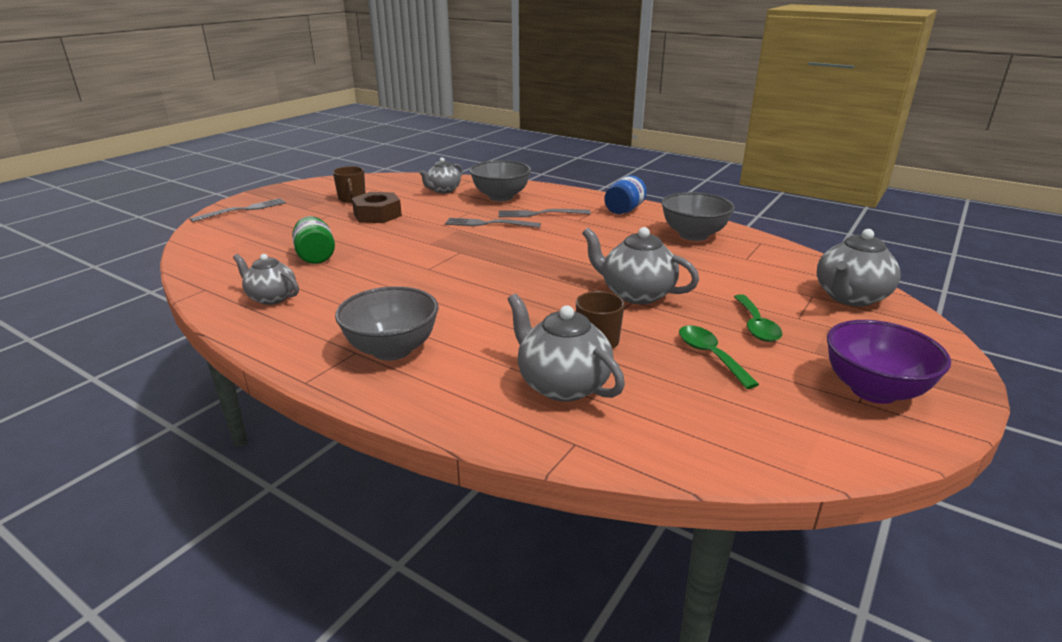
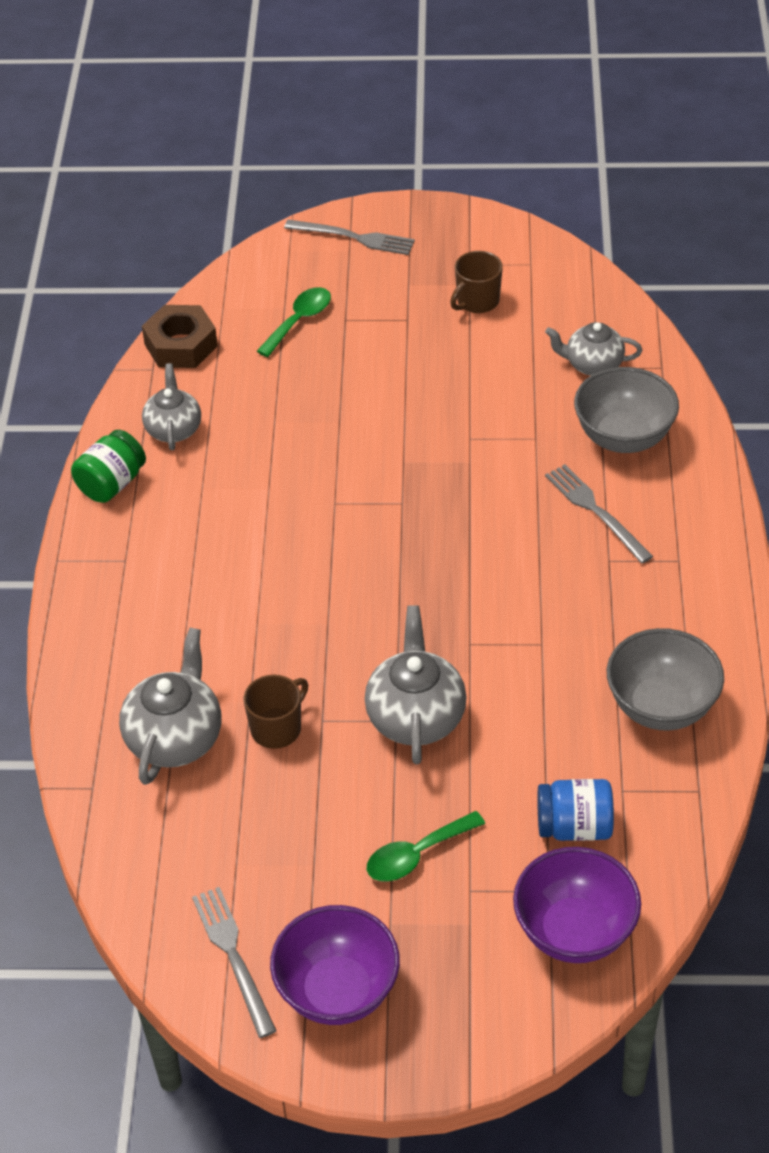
camera: 60 degrees right, 20 degrees up
(316, 256) = (287, 392): green jar -> green jar (111, 483)
(377, 215) = (447, 360): brown nut -> brown nut (181, 345)
(392, 350) = (147, 583): grey bowl -> none
(489, 224) = (512, 480): grey fork -> grey fork (233, 956)
(624, 210) = (695, 593): blue jar -> blue jar (574, 827)
(710, 355) = (314, 833): green spoon -> green spoon (299, 320)
(850, 297) = (574, 931): grey teapot -> purple bowl

